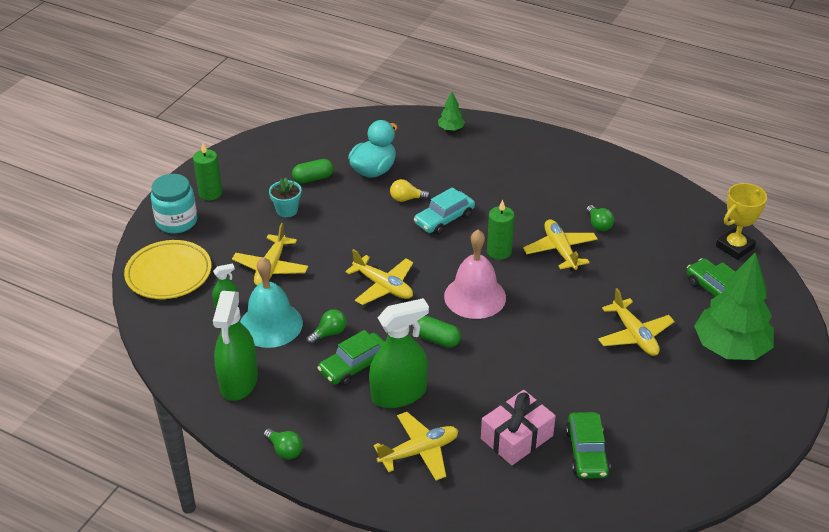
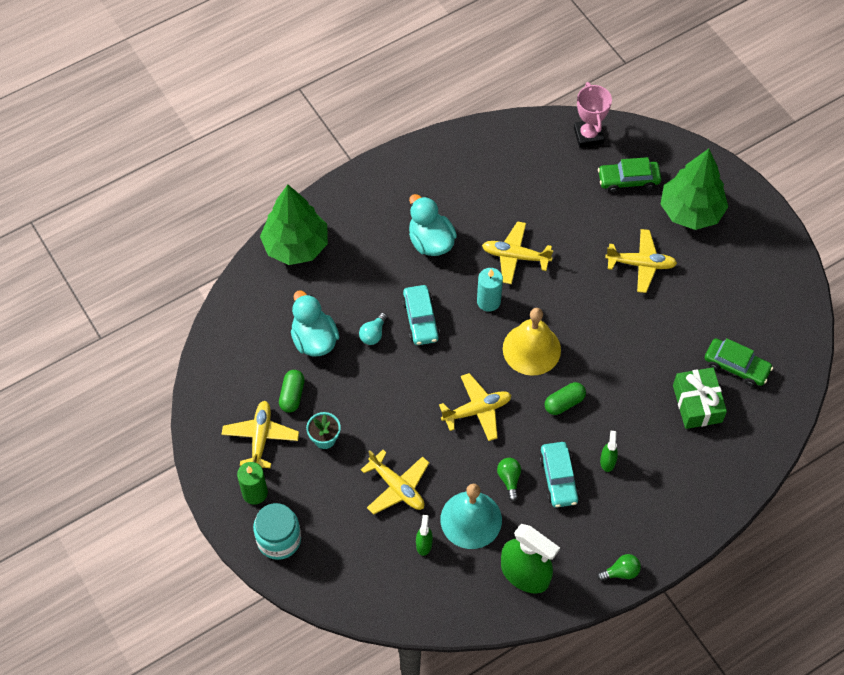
camera: 60 degrees left, 20 degrees up
(169, 274) = (352, 576): yellow plate -> none
(354, 366) = (558, 478): green car -> turquoise car
(399, 394) = (607, 461): green spray bottle -> green spray bottle, size x0.46
(406, 199) = (373, 334): yellow light bulb -> turquoise light bulb
(419, 452) = (675, 477): yellow plane -> yellow plane (260, 438)
(451, 129) = (296, 245): green tree -> green tree, size x2.31
(475, 296) = (531, 349): pink bell -> yellow bell
(499, 251) = (488, 301): green candle -> turquoise candle
(516, 437) = (697, 404): pink gift -> green gift
(525, 196) = (430, 241): none -> turquoise duck
(598, 225) = (502, 211): green light bulb -> none
(734, 247) = (588, 135): yellow trophy -> pink trophy

